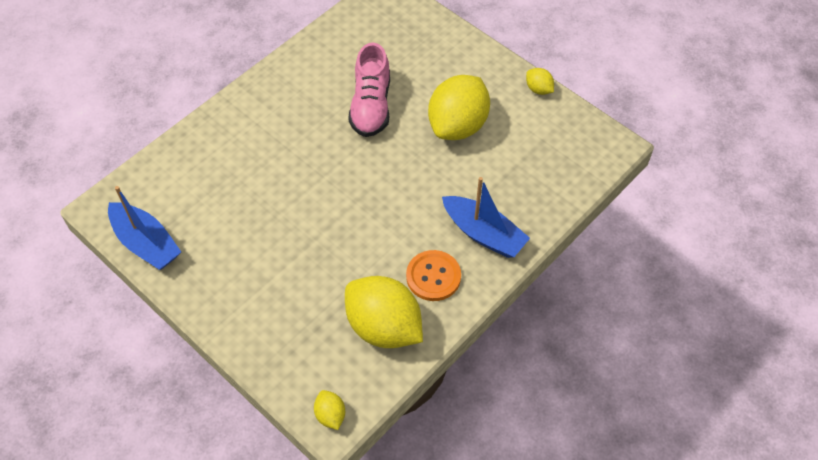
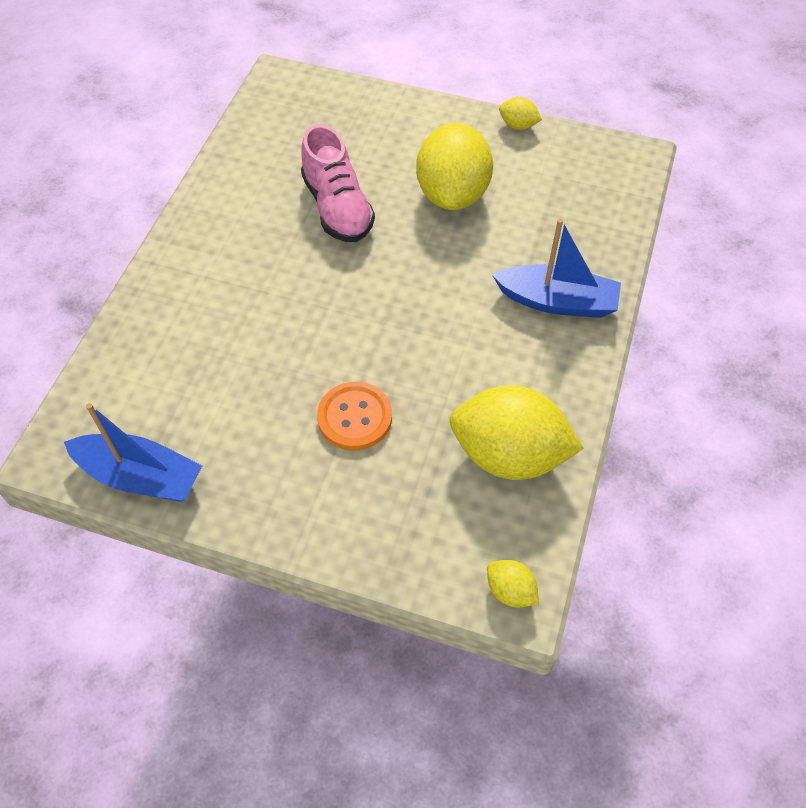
camera: 25 degrees left, 0 degrees up
(433, 276) = (530, 372): orange button -> orange button (354, 417)

